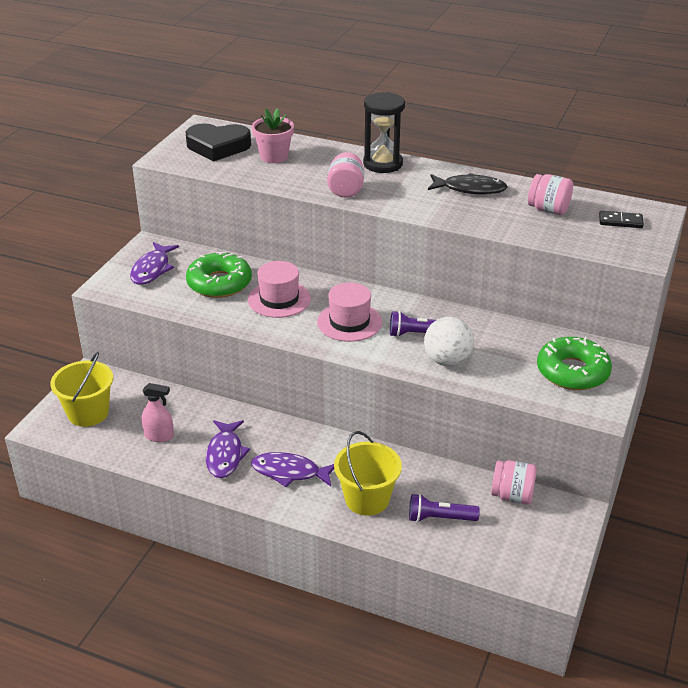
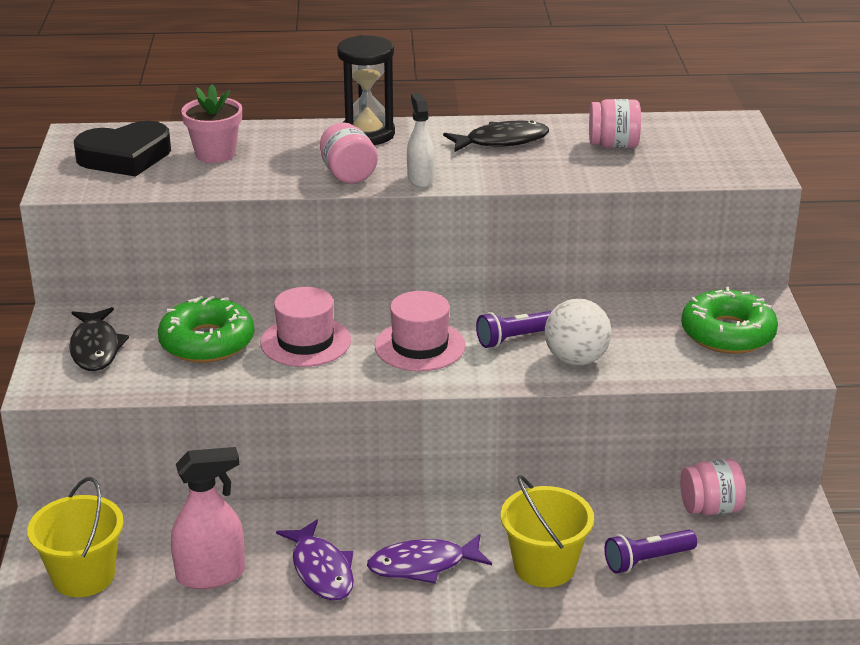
camera: 25 degrees left, 5 degrees down
(152, 269) = (95, 348): purple fish -> black fish
(159, 436) = (211, 575): pink spray bottle -> pink spray bottle, size x1.54
(390, 204) = (420, 179): none -> white spray bottle
(620, 221) = (704, 141): black domino -> none

